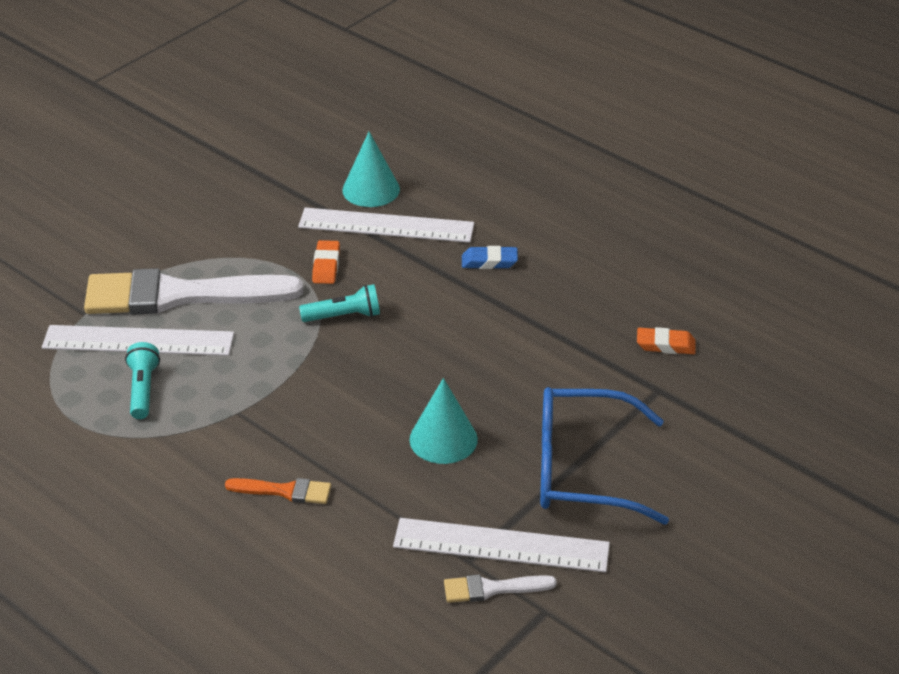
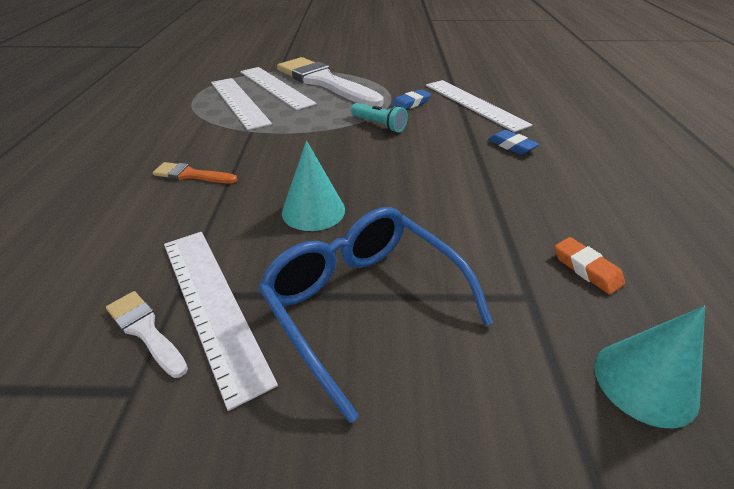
camera: 50 degrees right, 0 degrees up
(143, 390) = (238, 102): turquoise flashlight -> white ruler
(284, 491) = (191, 175): orange brush -> orange brush turned 135 degrees clockwise
(326, 266) = (411, 103): orange eraser -> blue eraser
(371, 189) = (492, 89): turquoise cone -> turquoise cone (645, 382)

